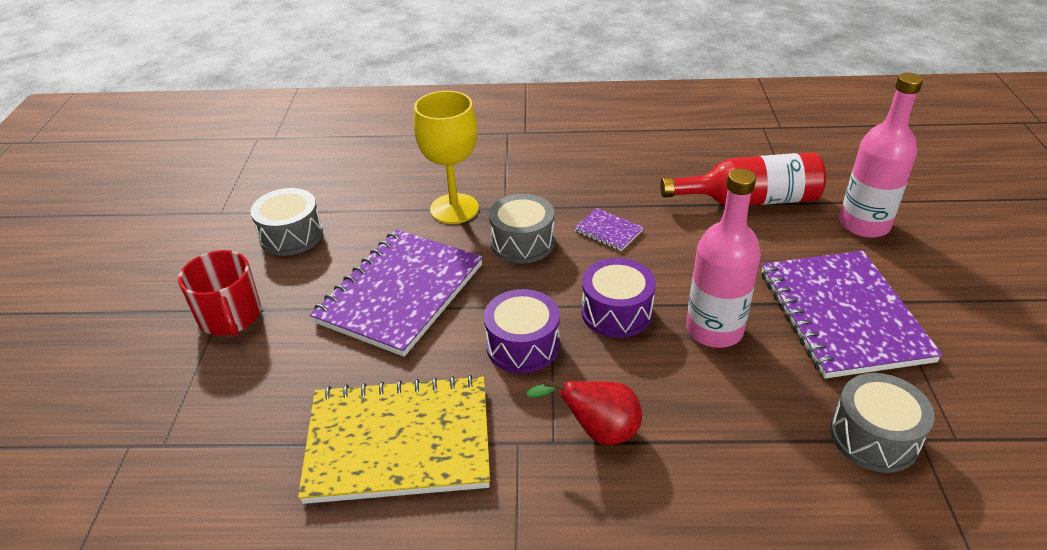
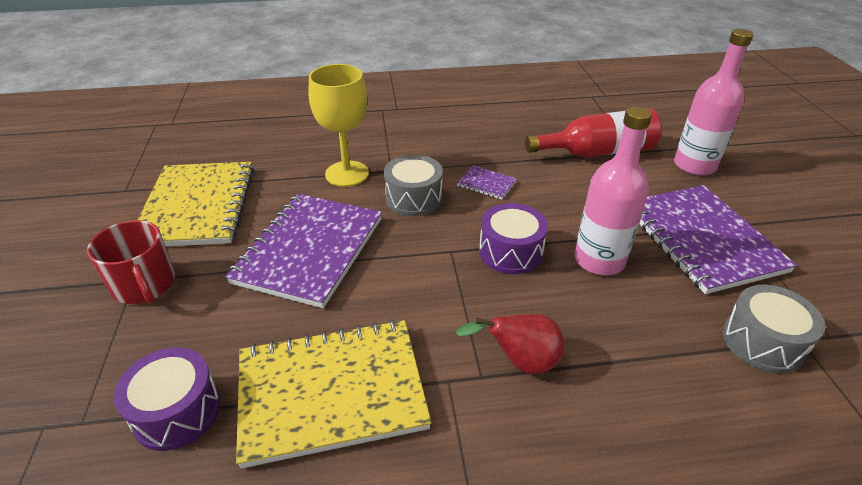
camera: 10 degrees left, 0 degrees up
(291, 235) = (197, 206): grey drum -> yellow notebook
(523, 345) = (433, 288): purple drum -> purple drum (177, 411)

